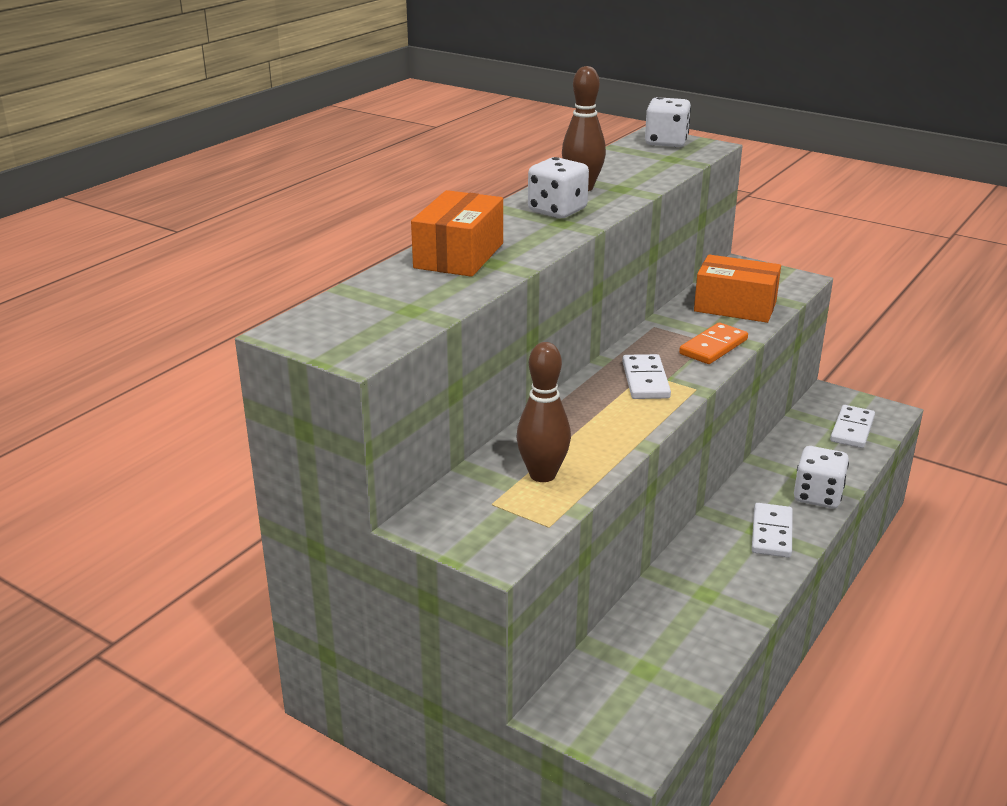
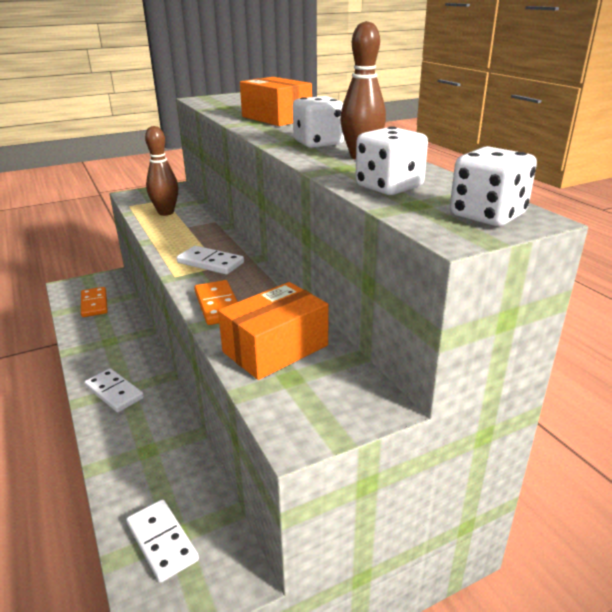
camera: 120 degrees right, 0 degrees up
(649, 670) = (94, 304): none -> orange domino
(817, 496) = (115, 441): white dice -> white dice (389, 187)

